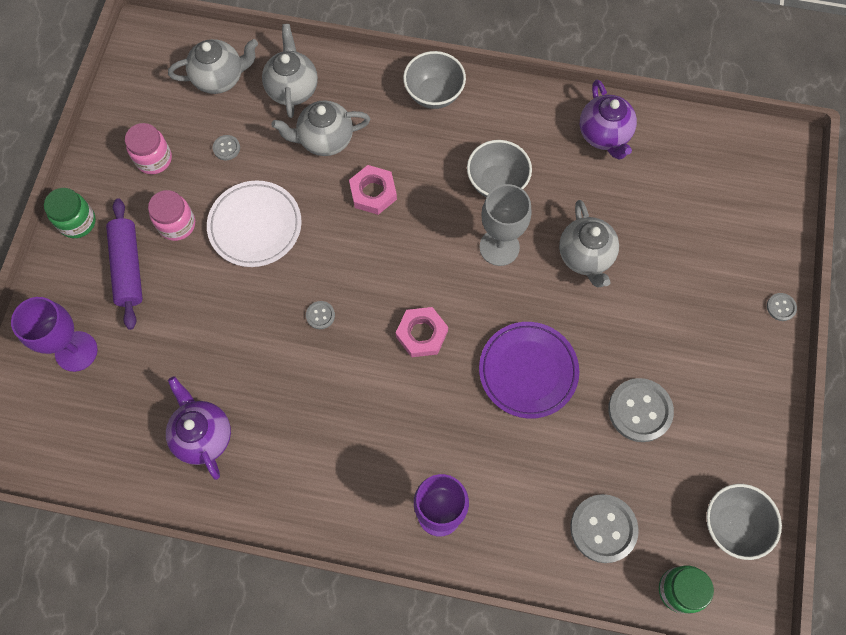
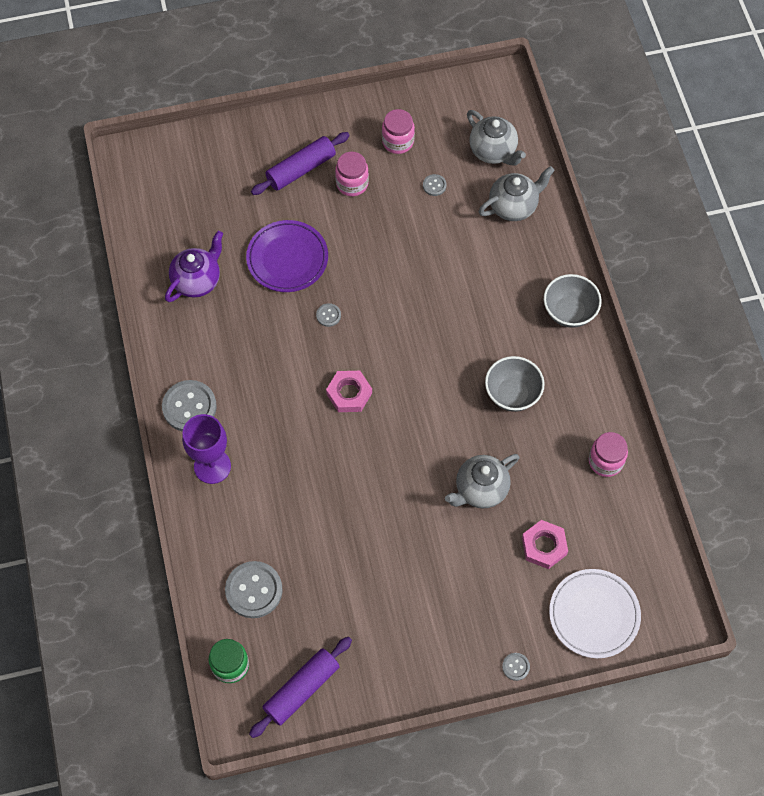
camera: 65 degrees right, 5 degrees down
(76, 351) = (220, 169): purple goblet -> none
(77, 222) = (319, 118): green jar -> none
(255, 226) = (379, 236): white plate -> white plate (594, 615)
(325, 140) = (480, 250): grey teapot -> none
(373, 192) = (452, 306): pink nut -> pink nut (544, 546)
(499, 247) = (454, 420): grey goblet -> none
(528, 371) = (356, 484): purple plate -> purple plate (287, 259)
(604, 135) = (605, 461): purple teapot -> pink jar
(640, 410) = (364, 583): grey button -> grey button (189, 407)
(732, 524) = (301, 689): grey bowl -> purple rolling pin

